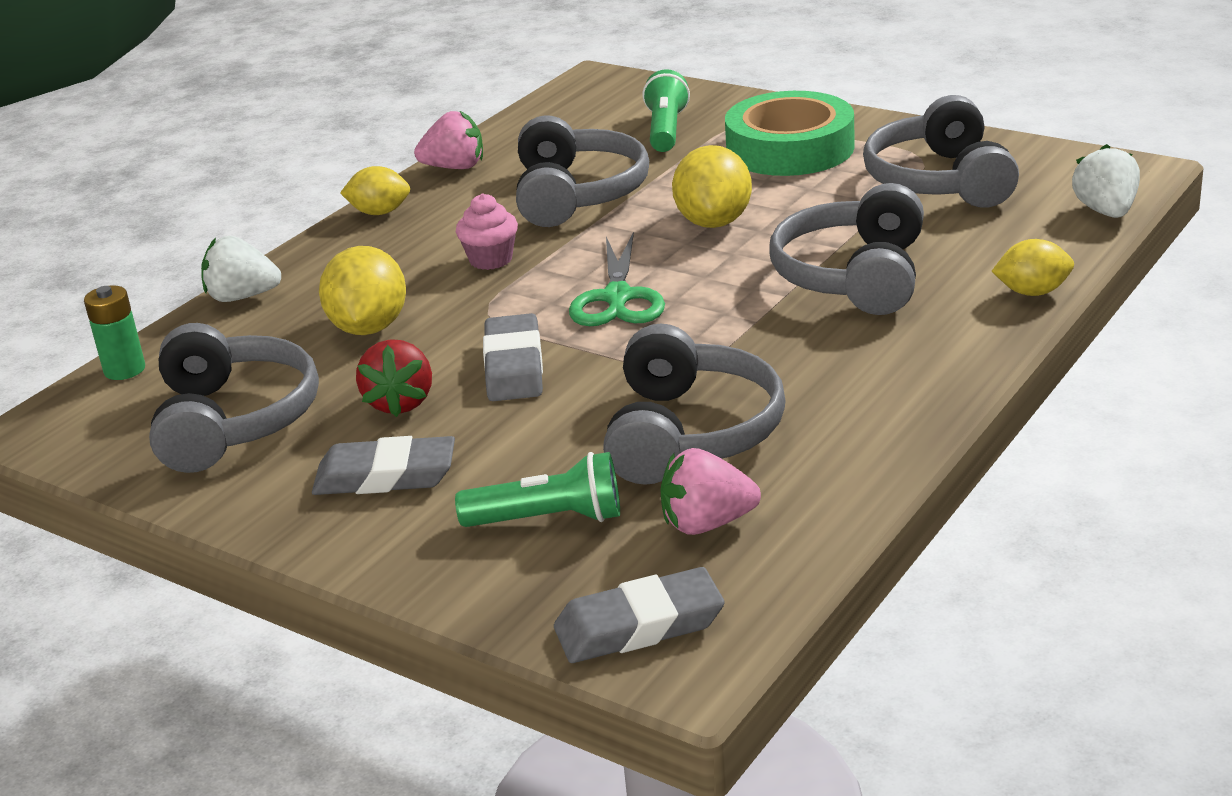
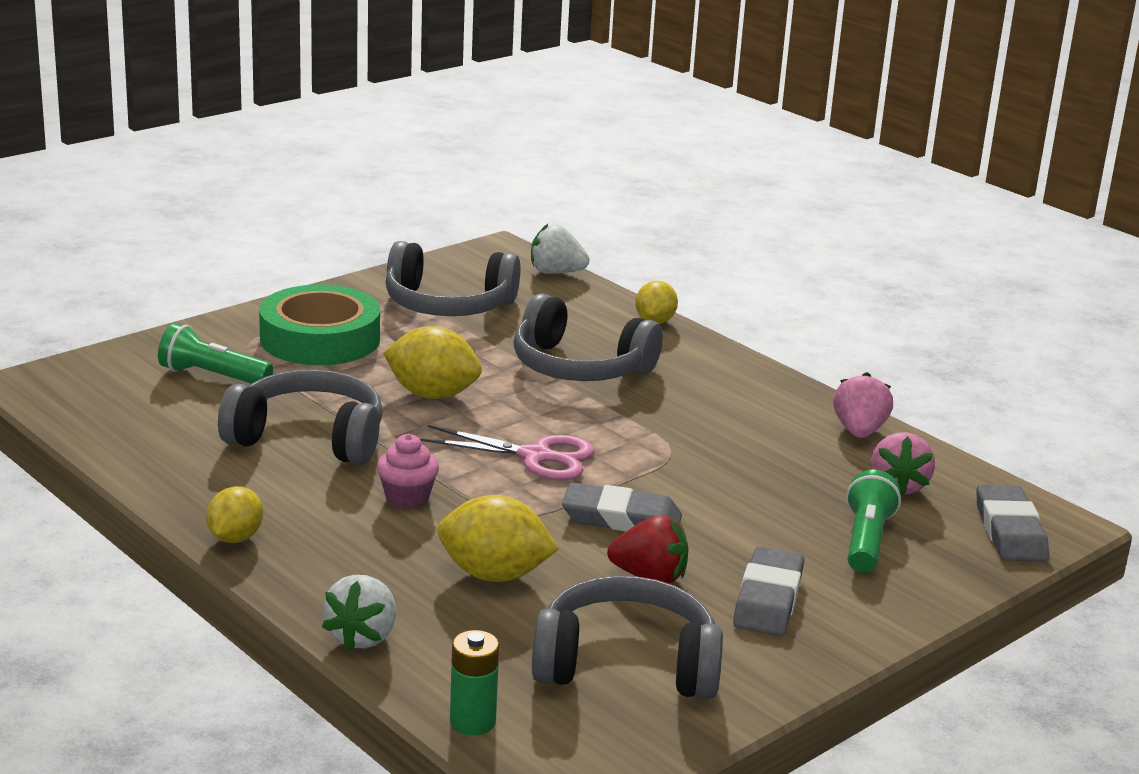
camera: 80 degrees left, 5 degrees down
(455, 167) = (169, 484): pink strawberry -> pink strawberry (859, 431)
(617, 298) = (535, 456): green scissors -> pink scissors
(689, 433) = (774, 469): grey headphones -> none

